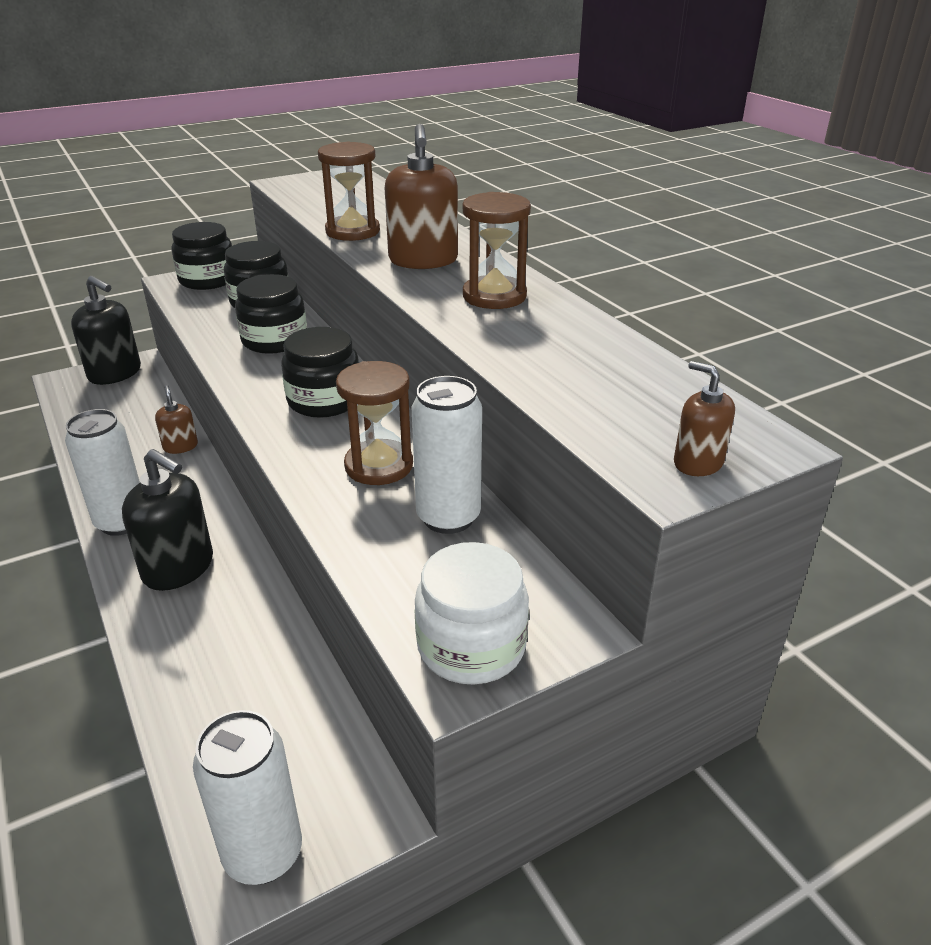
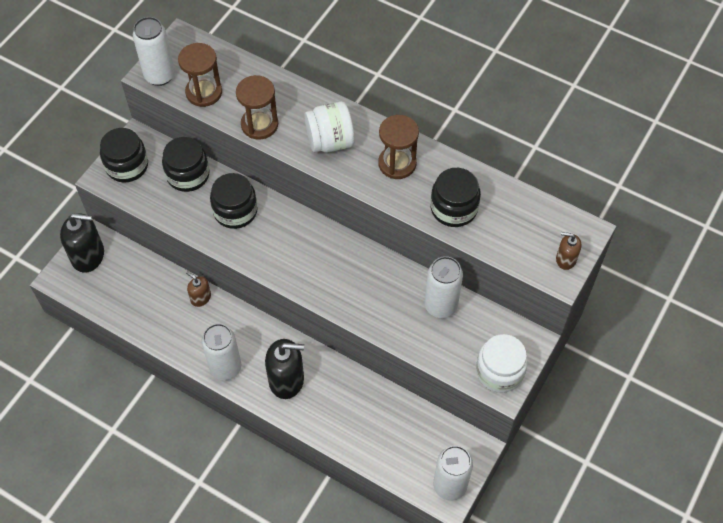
camera: 30 degrees left, 25 degrees up
(291, 185) = (160, 76): none -> white can
(324, 400) = (313, 252): black jar -> black jar (454, 208)
(379, 466) = (382, 288): brown hourglass -> brown hourglass (204, 92)
(423, 260) = (330, 141): brown soap dispenser -> white jar

